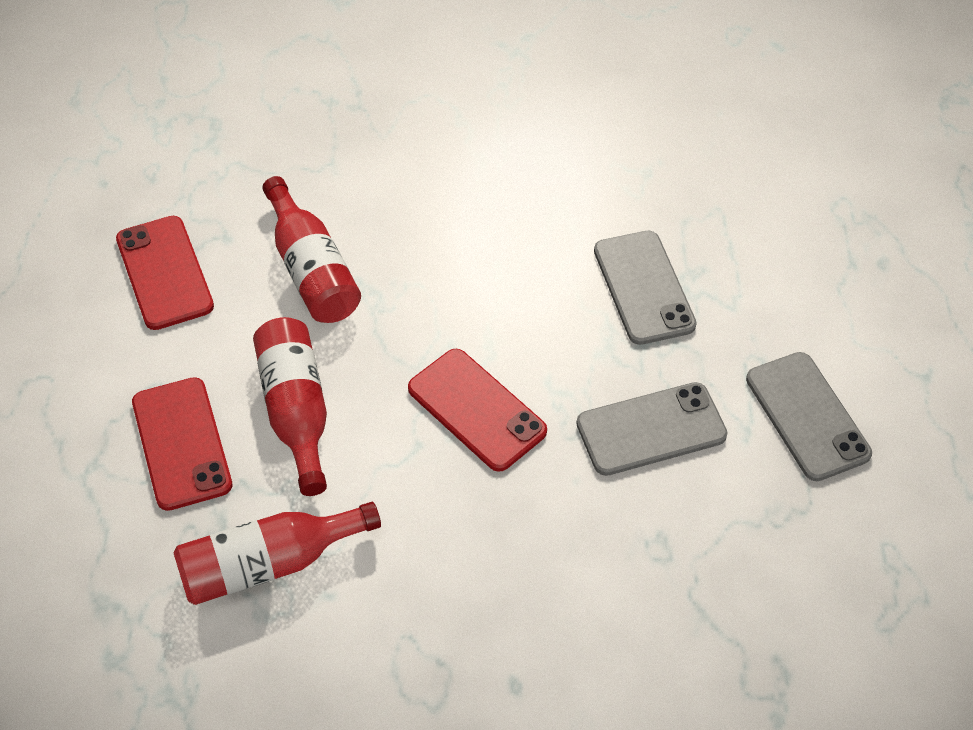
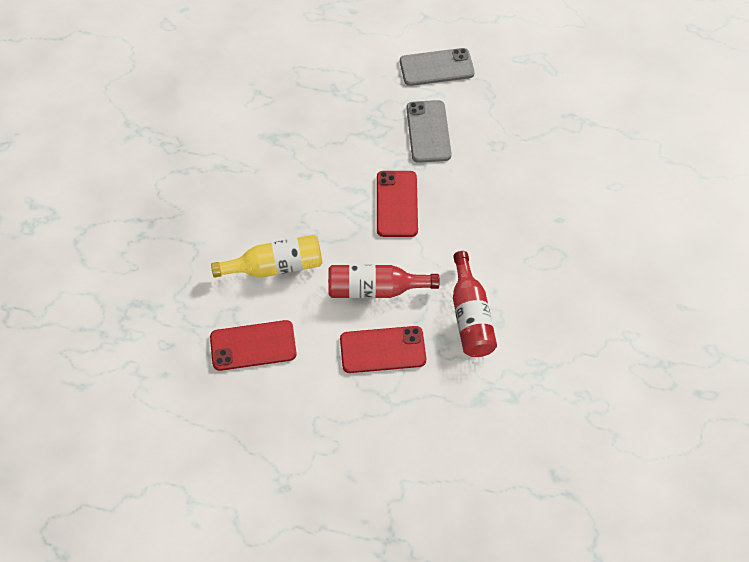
camera: 75 degrees left, 5 degrees up
(311, 269) = (275, 267): red bottle -> yellow bottle
(476, 410) = (397, 204): red phone -> red phone turned 60 degrees counterclockwise
(643, 288) = (337, 113): grey phone -> none

